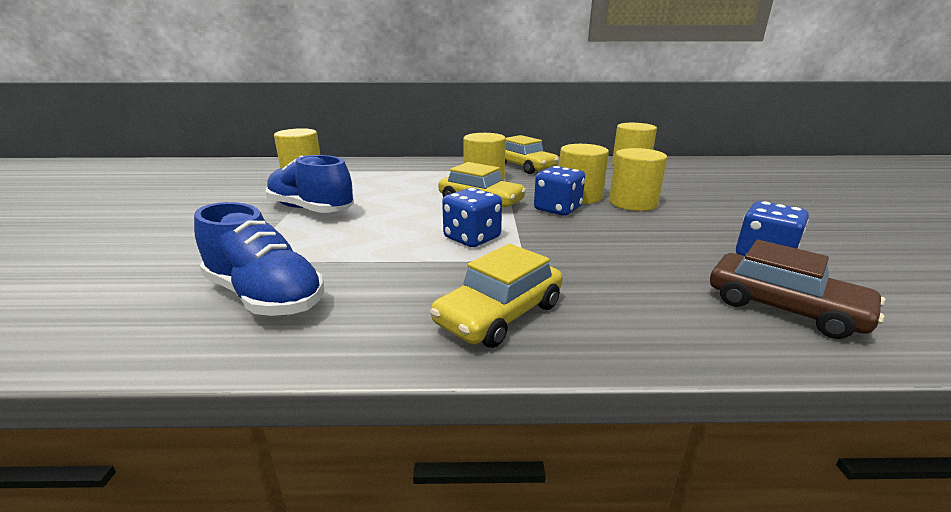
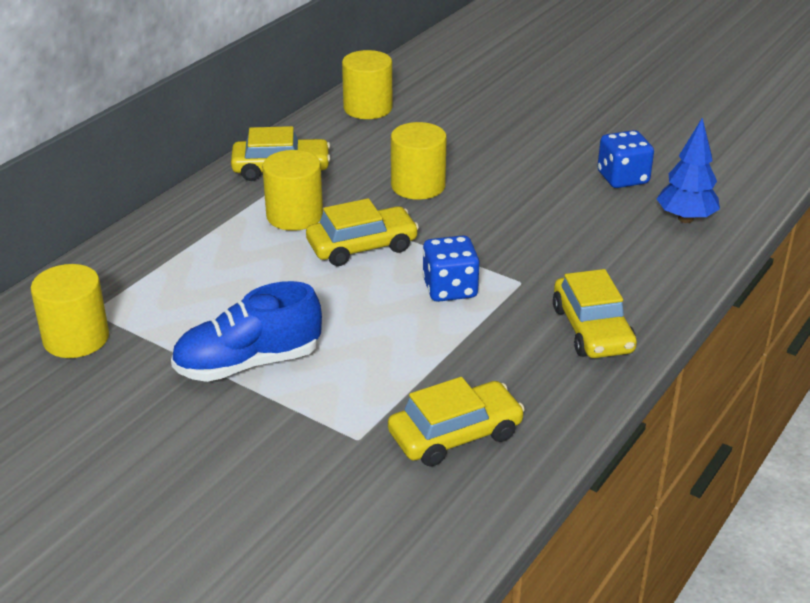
camera: 55 degrees left, 10 degrees up
(265, 296) = (455, 434): blue shoe -> yellow car
(557, 209) = (435, 214): blue dice -> none
(633, 203) = (469, 169): yellow cylinder -> none
(783, 307) = (685, 218): brown car -> blue tree

